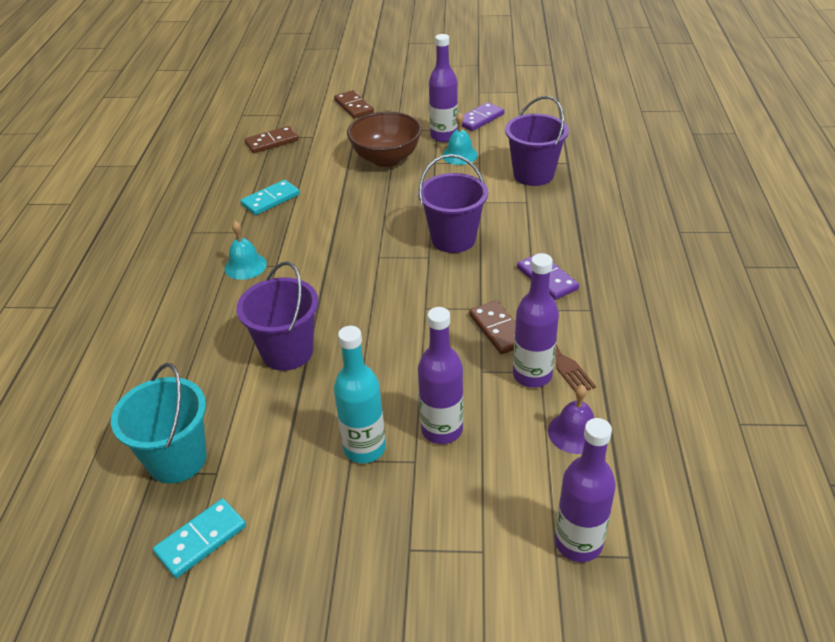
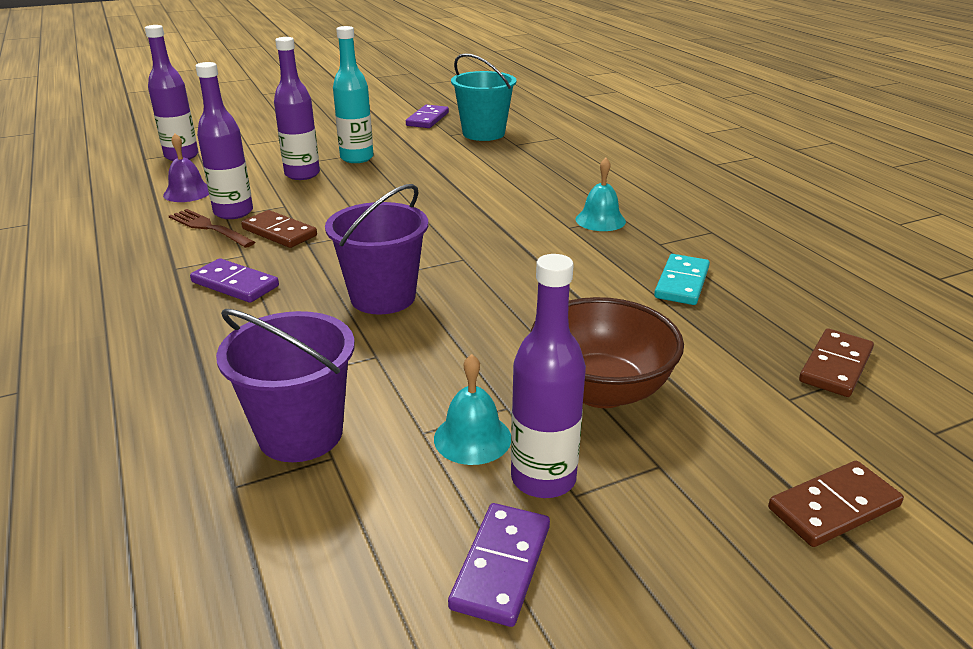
camera: 150 degrees right, 10 degrees down
(201, 539) = (427, 119): turquoise domino -> purple domino
(287, 352) = (473, 182): purple bucket -> none
(353, 106) = (833, 507): brown domino -> brown domino turned 60 degrees counterclockwise

